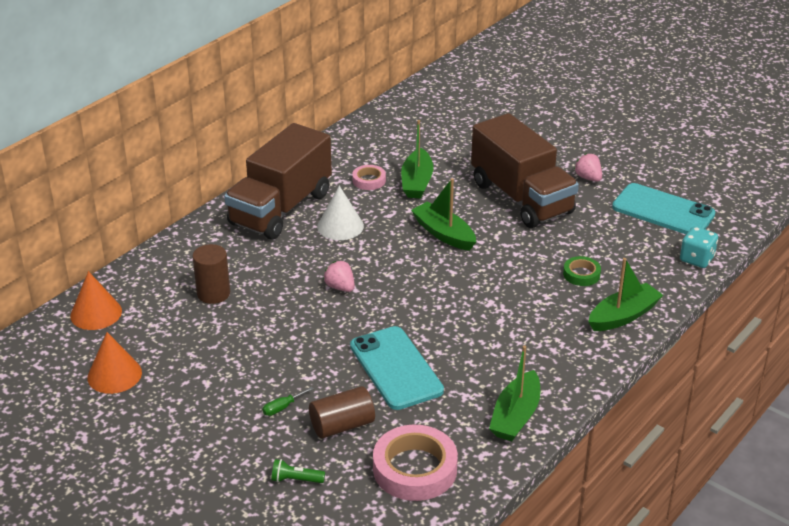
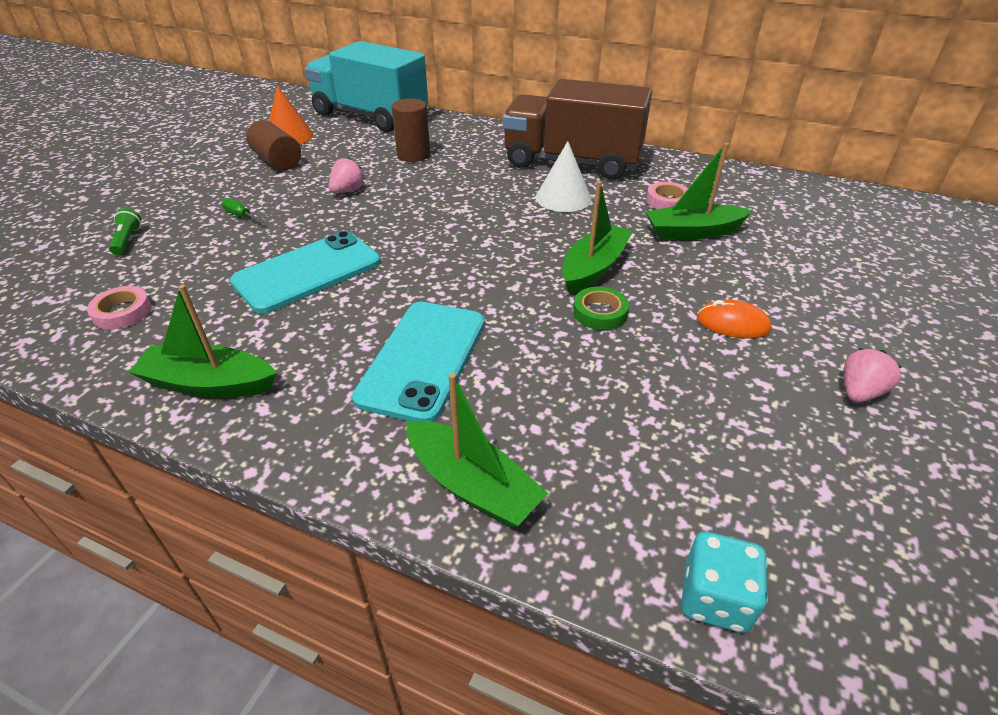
camera: 75 degrees right, 5 degrees up
(96, 313) = (370, 116): orange cone -> turquoise truck
(340, 287) = (449, 215): pink strawberry -> pink strawberry (348, 191)
(342, 425) = (208, 253): brown cylinder -> brown cylinder (277, 161)
(415, 469) = (122, 312): pink tape -> pink tape, size x0.52
(521, 198) = (732, 323): brown truck -> orange mouse
(581, 274) = (569, 415): green tape -> green tape (600, 313)
(663, 211) = (848, 517): turquoise phone -> turquoise phone (422, 359)

